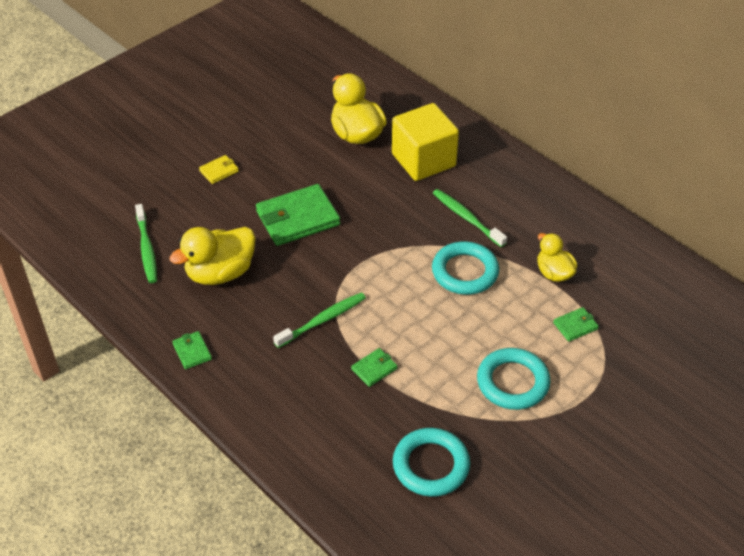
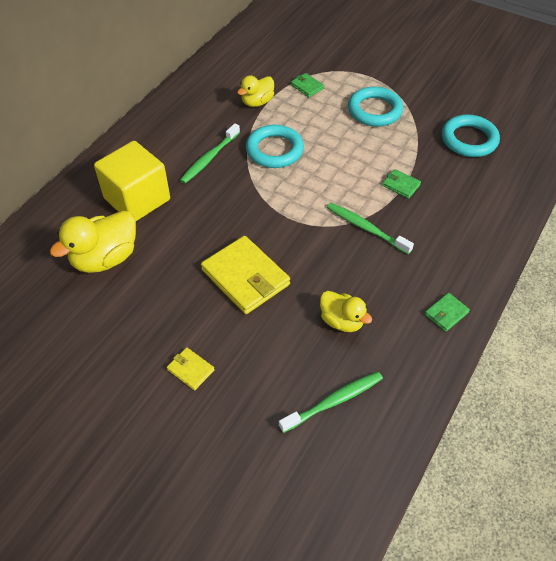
camera: 105 degrees left, 5 degrees up
(220, 273) = (342, 321): yellow duck -> yellow duck, size x0.62
(298, 218) = (245, 277): green wallet -> yellow wallet

